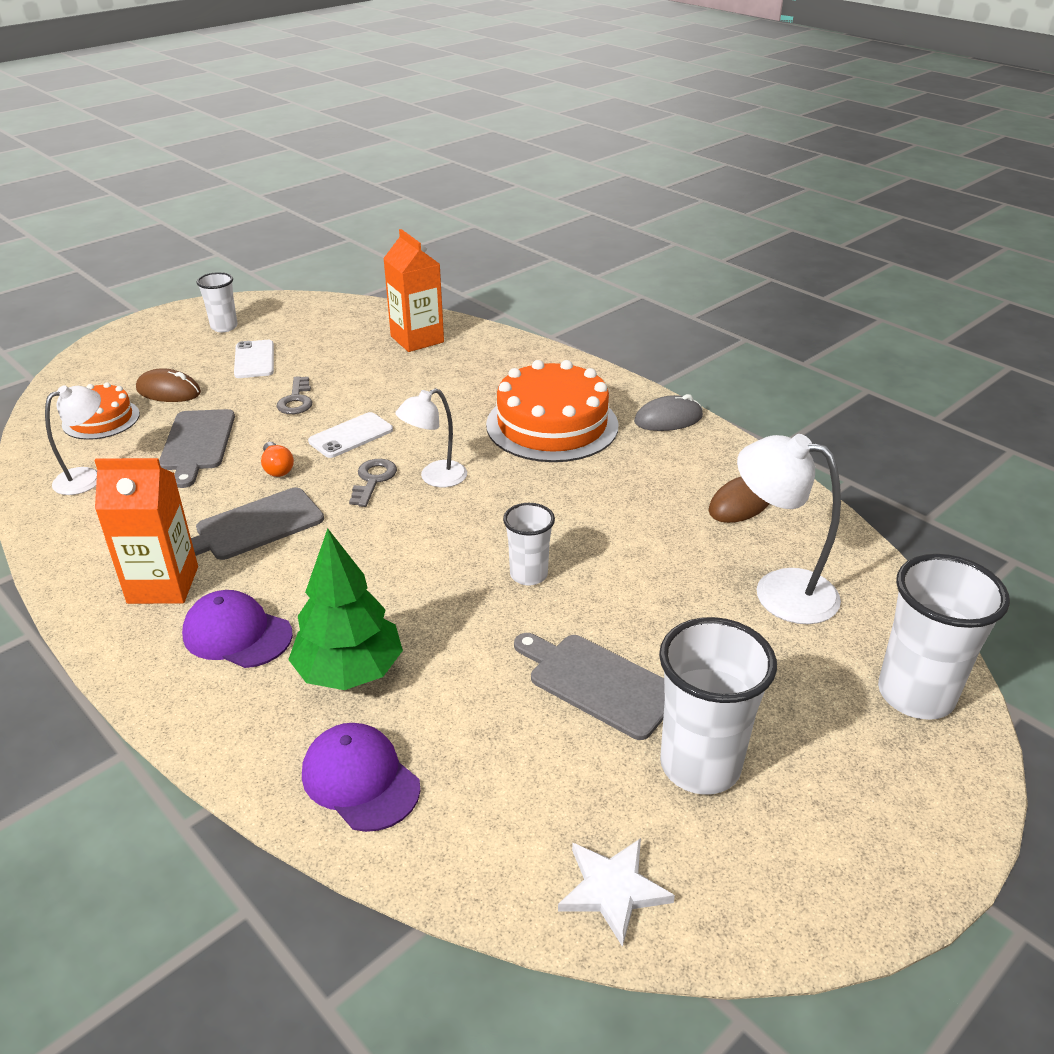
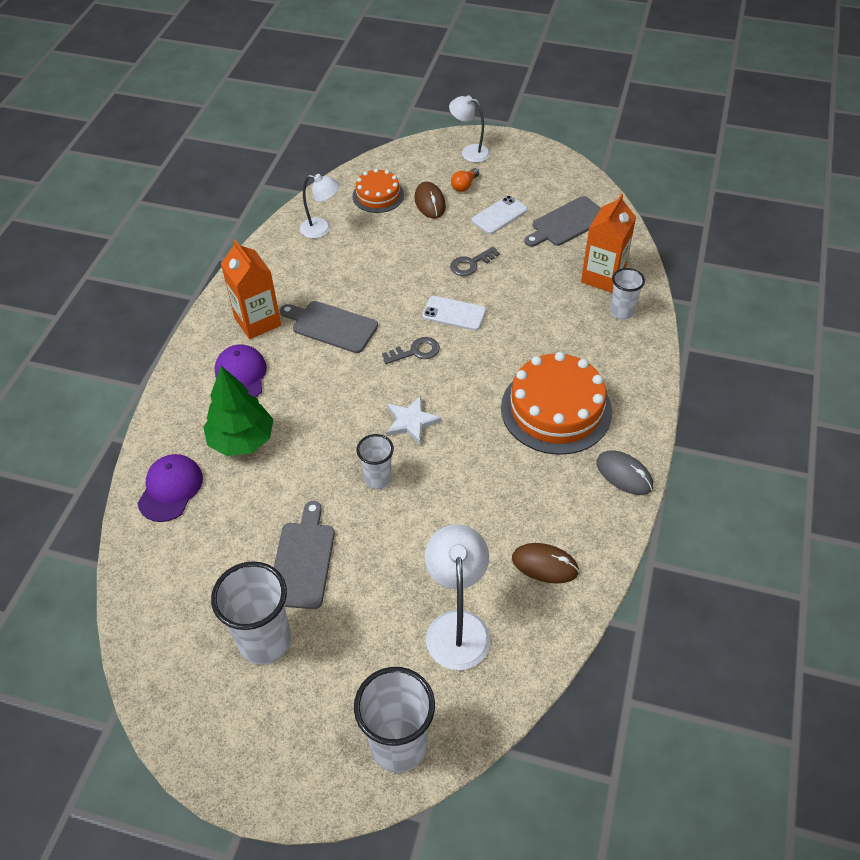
camera: 60 degrees right, 15 degrees up
(197, 443) = (388, 251): grey cutting board -> grey cutting board (567, 223)
(224, 327) = (525, 176): white cup -> white cup (621, 312)
(277, 468) = (392, 301): orange light bulb -> orange light bulb (464, 186)
(435, 478) = (441, 380): white lamp -> white lamp (469, 152)
(612, 890) = (155, 635): white star -> white star (411, 421)

